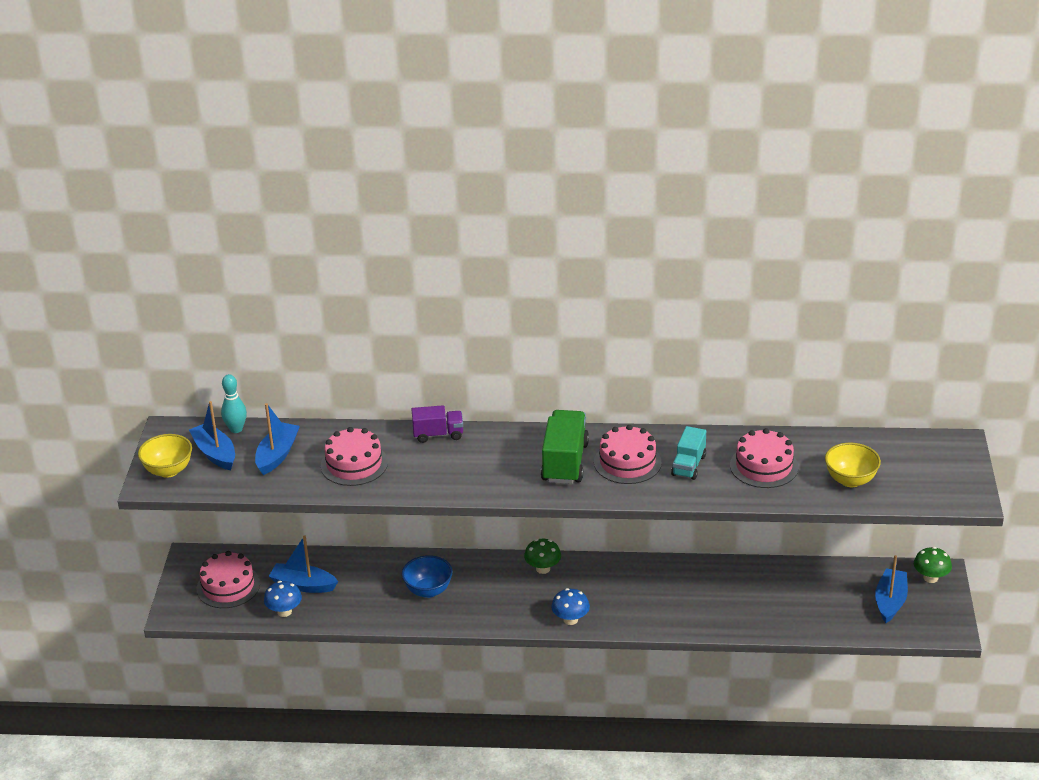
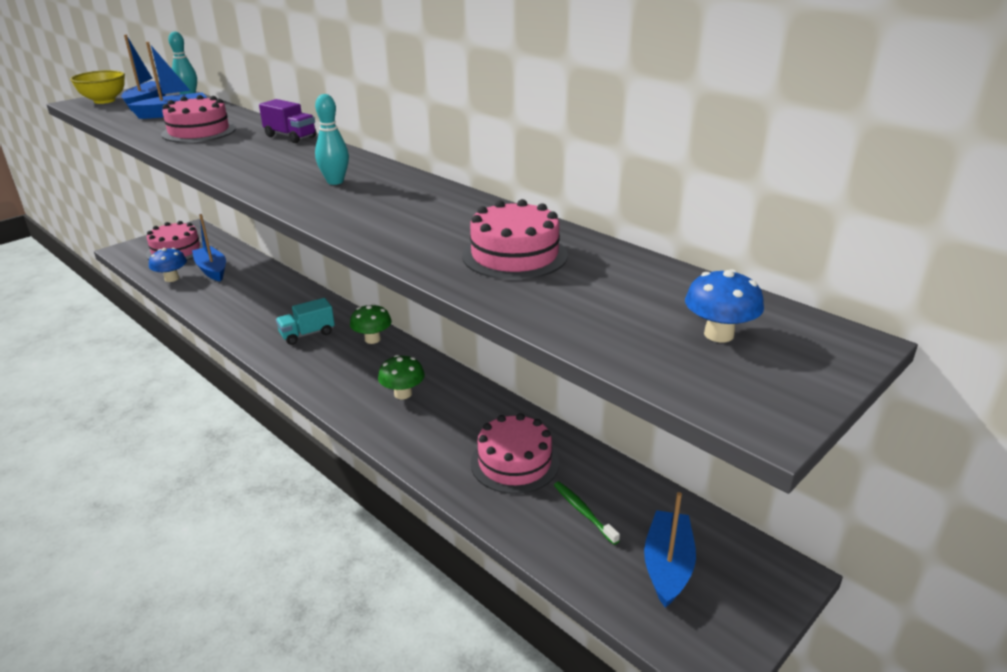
camera: 40 degrees right, 5 degrees down
(428, 590) = (271, 311): blue bowl -> none
(565, 462) = (335, 182): green truck -> turquoise bowling pin
(570, 619) = (324, 386): blue mushroom -> blue mushroom (719, 334)
(627, 462) = (386, 201): pink cake -> pink cake (514, 462)
(688, 465) = (436, 224): turquoise truck -> turquoise truck (307, 334)
(822, 600) = (583, 512): none -> green toothbrush
(850, 480) = (598, 310): yellow bowl -> none
(890, 601) = (667, 566): blue boat -> blue boat turned 45 degrees counterclockwise
(930, 578) = (761, 571): green mushroom -> green mushroom (403, 394)

